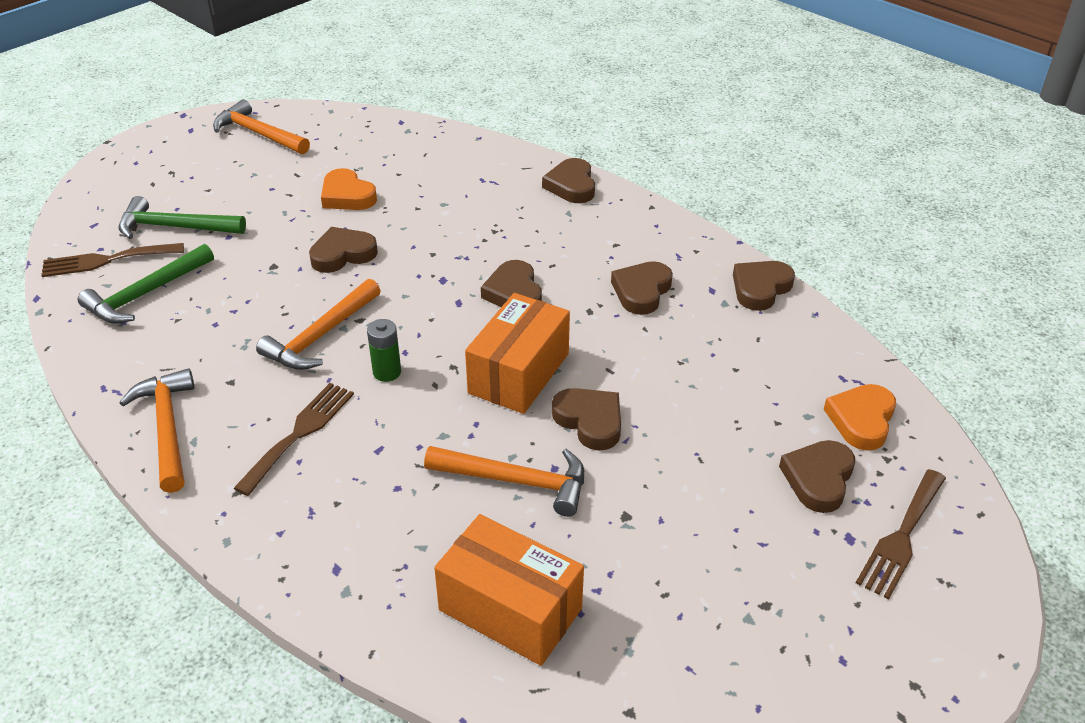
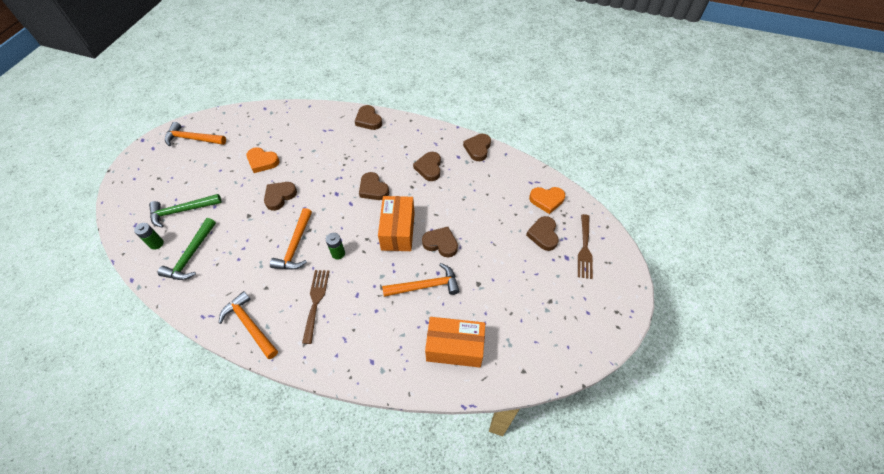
camera: 25 degrees left, 15 degrees up
(106, 260) = (156, 244): brown fork -> green battery
(861, 420) = (546, 200): orange heart -> orange heart turned 90 degrees counterclockwise

